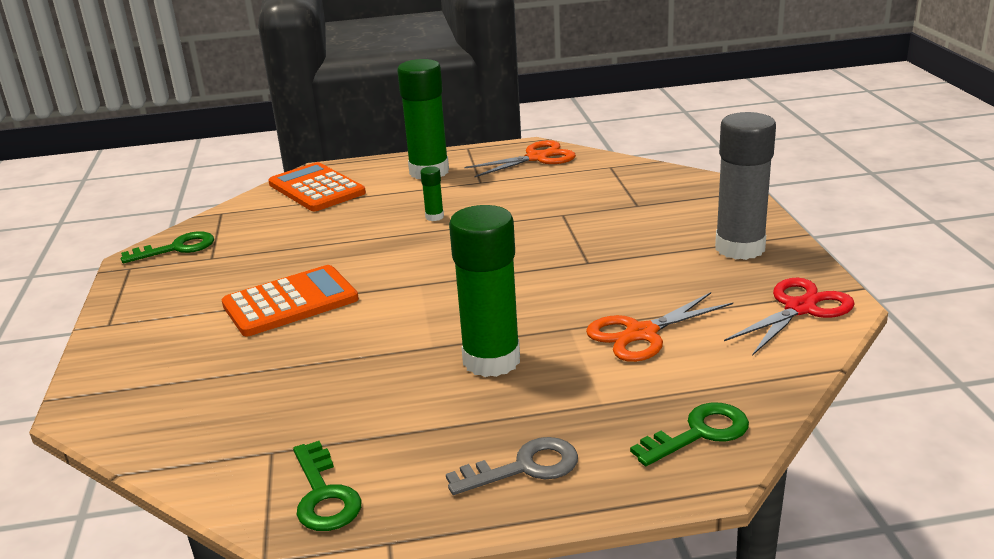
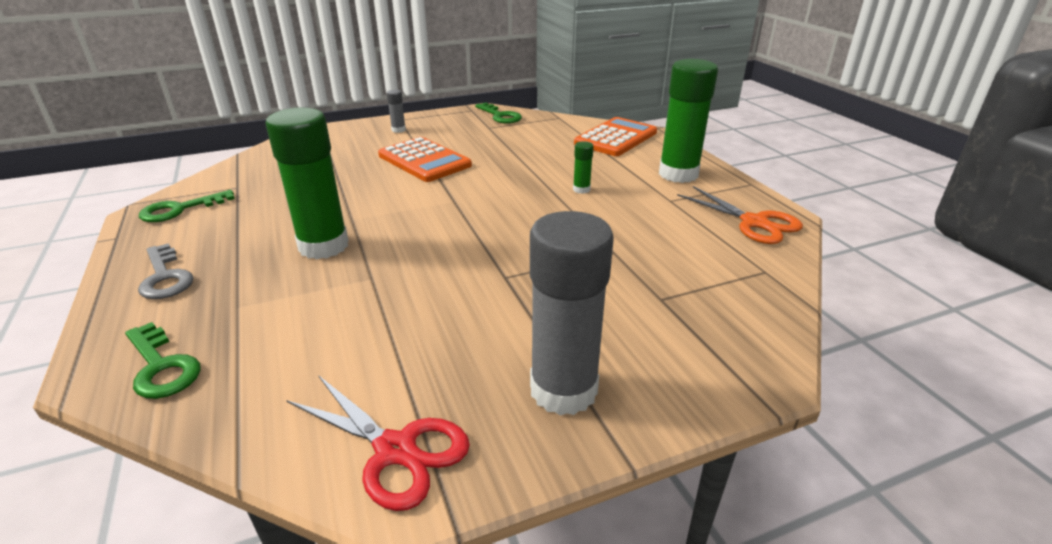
camera: 75 degrees right, 5 degrees up
(156, 323) = (398, 130): none -> grey glue stick
(641, 334) = (353, 321): orange scissors -> none

